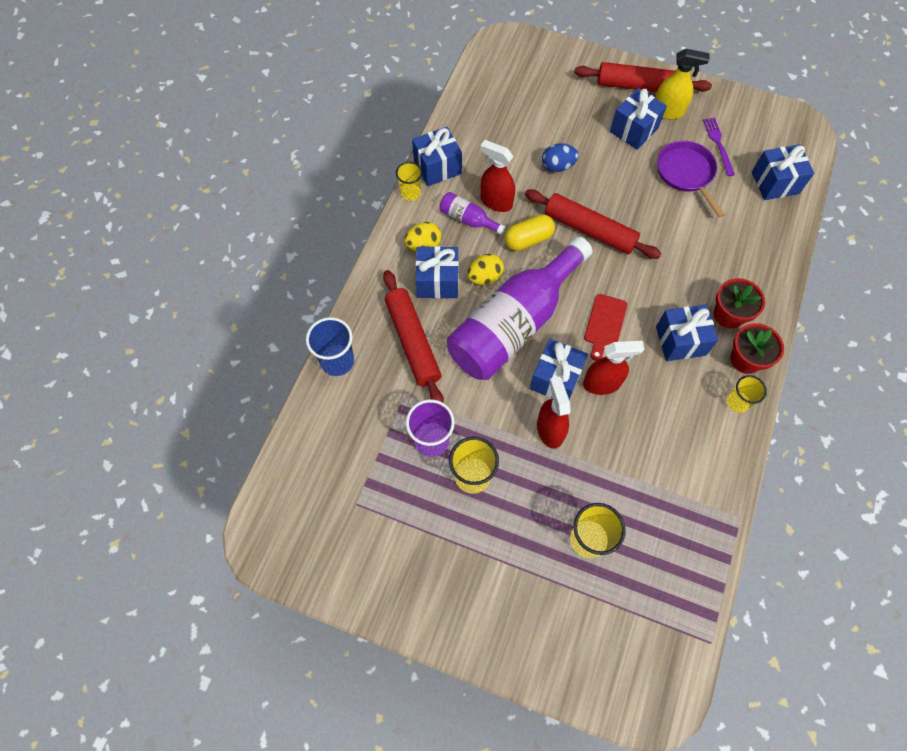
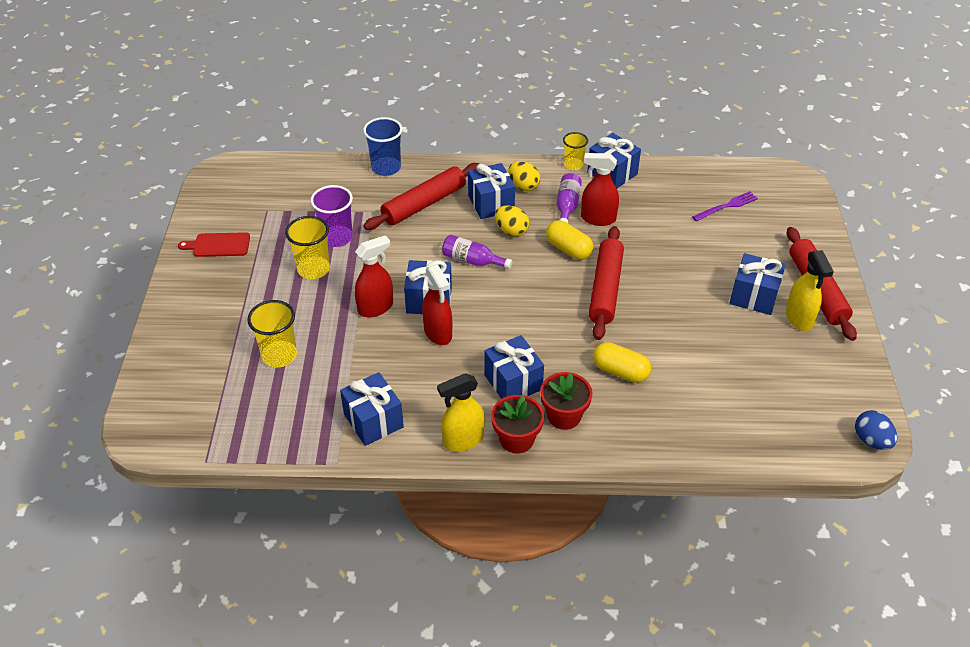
camera: 70 degrees right, 20 degrees down
(496, 202) = (598, 219): red spray bottle -> red spray bottle turned 90 degrees counterclockwise
(514, 324) = (472, 261): purple bottle -> purple bottle, size x0.41
(557, 166) = (667, 250): blue egg -> blue egg (871, 440)
(605, 324) = (503, 322): red cutting board -> red cutting board (218, 245)
(686, 173) = (725, 349): purple pan -> none
(690, 255) = (620, 371): none -> yellow capsule
(718, 144) = (785, 369): purple fork -> purple fork (726, 206)
(737, 402) = (463, 440): yellow cup -> yellow spray bottle
(775, 183) = (765, 429): blue gift -> blue gift (373, 421)

